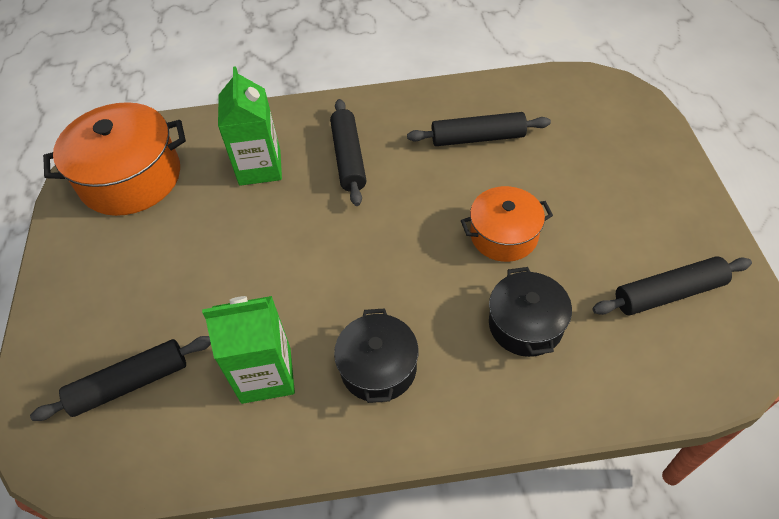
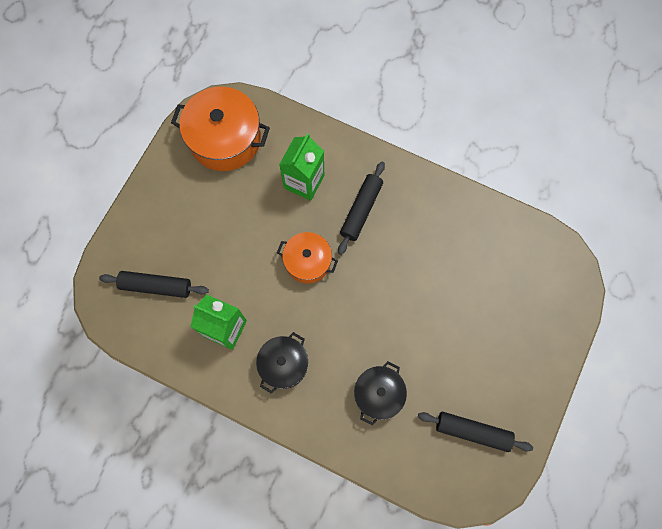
camera: 30 degrees right, 20 degrees up
(477, 138) = (451, 248): black rolling pin -> none
(504, 235) = (411, 330): orange pot -> orange pot (308, 261)

